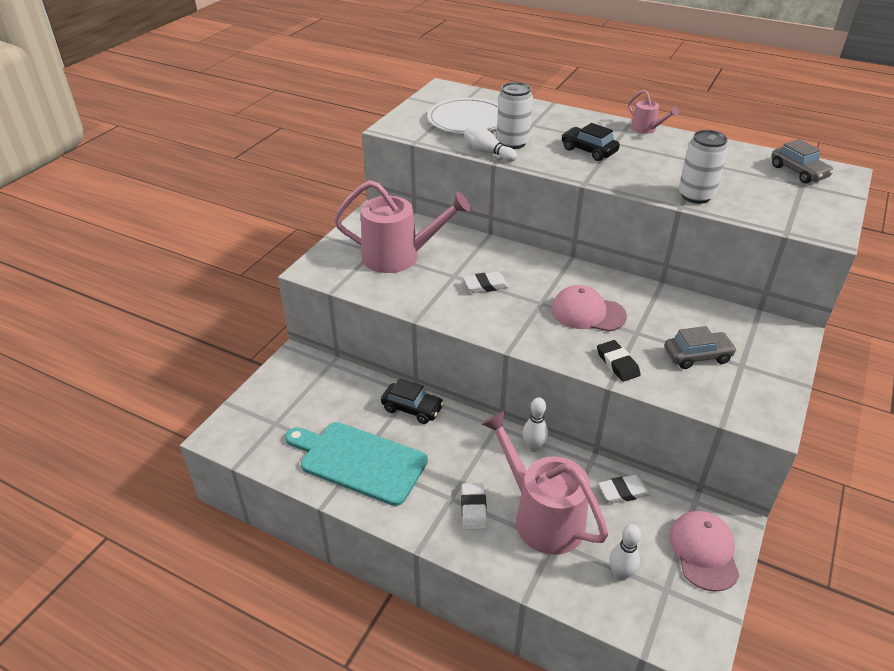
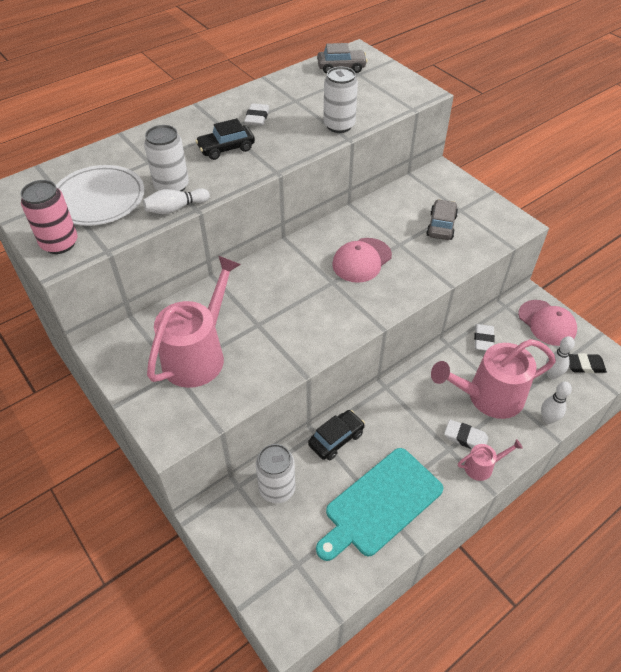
camera: 65 degrees left, 10 degrees up
(340, 387) = (277, 489): none -> white can
(407, 122) = (59, 243): none -> pink can
(485, 285) = (286, 308): white eraser -> white eraser (257, 118)
(533, 447) = (419, 372): white bowling pin -> white bowling pin (548, 419)
(617, 363) = (429, 270): black eraser -> black eraser (585, 365)
(646, 129) = (219, 104): pink watering can -> pink watering can (482, 467)
(704, 551) = (547, 323): pink cap -> pink cap turned 150 degrees counterclockwise

